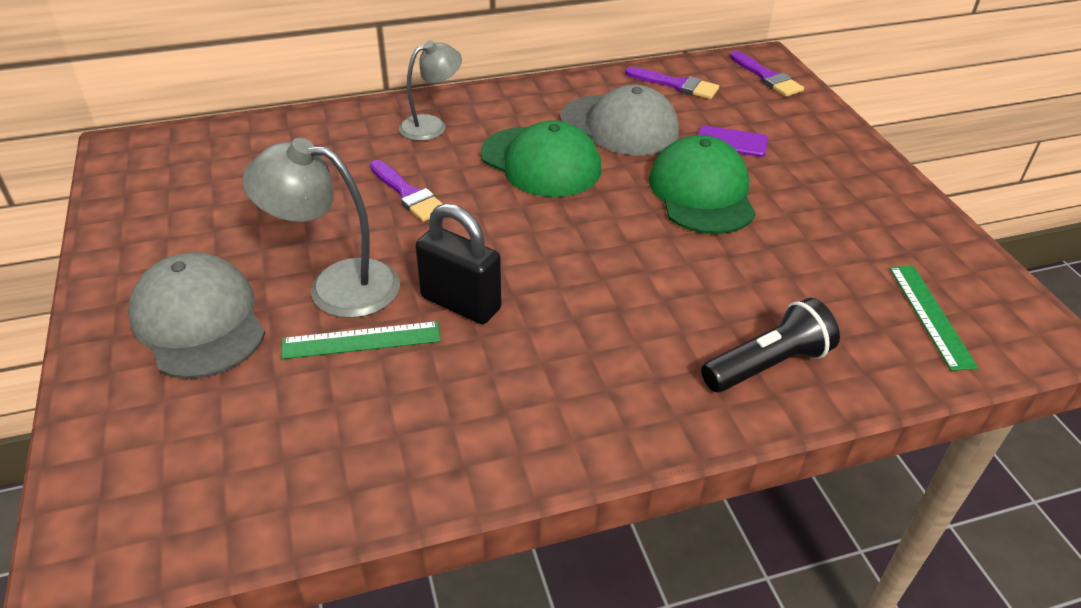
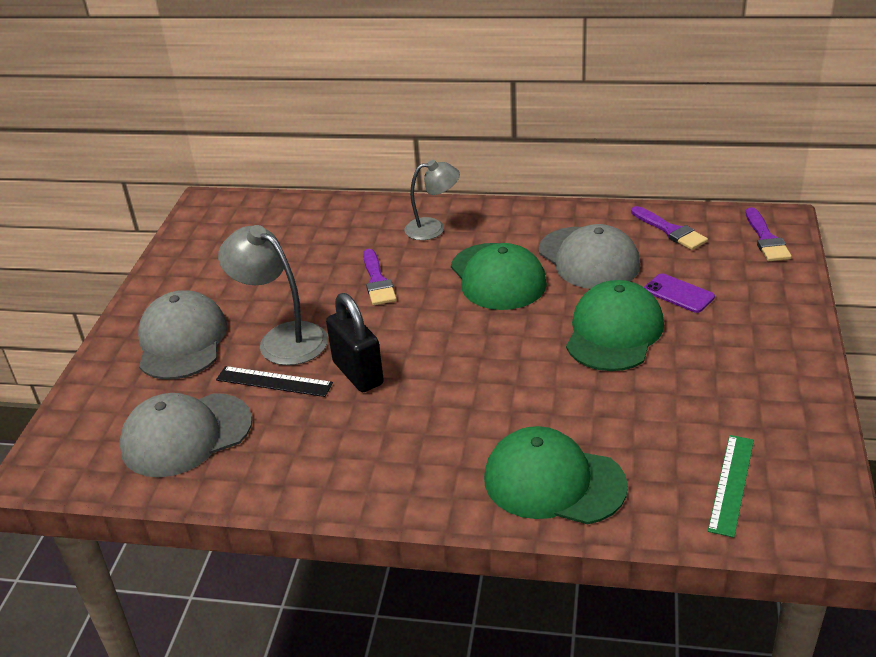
camera: 30 degrees right, 5 degrees down
(286, 442) = (186, 435): none -> grey cap
(361, 340) = (274, 382): green ruler -> black ruler
(767, 365) = (553, 482): black flashlight -> green cap

